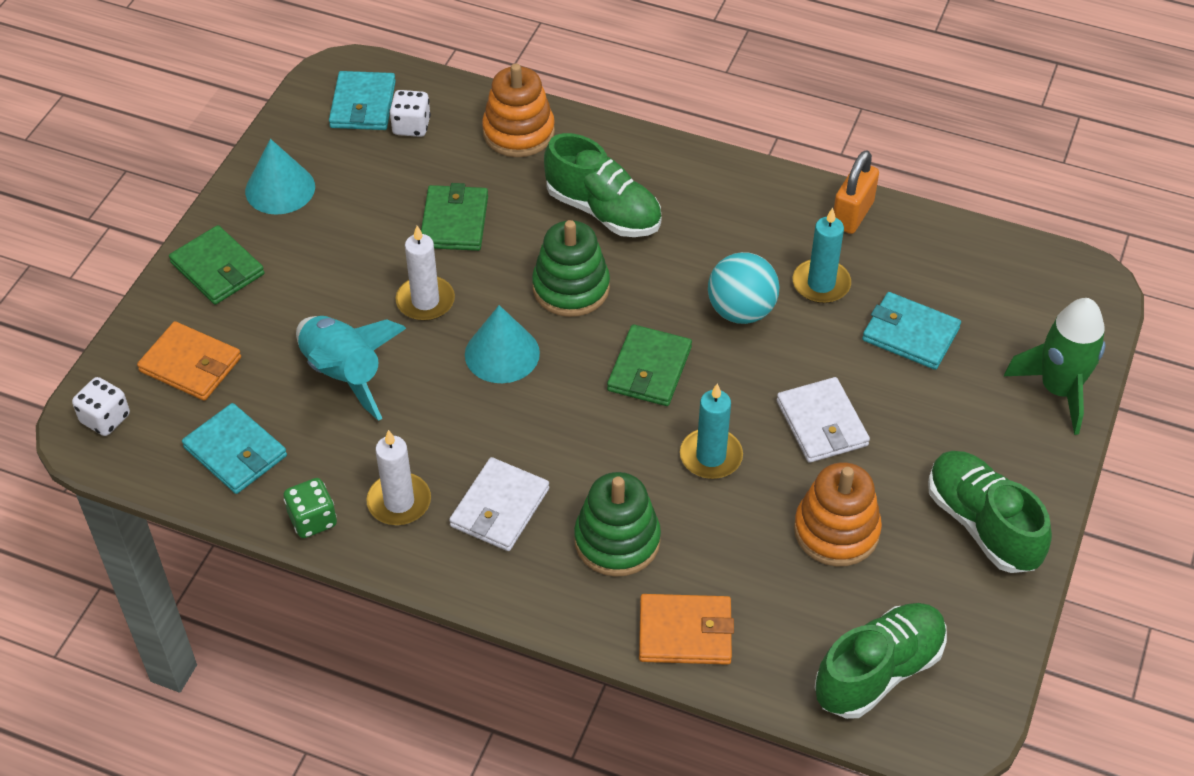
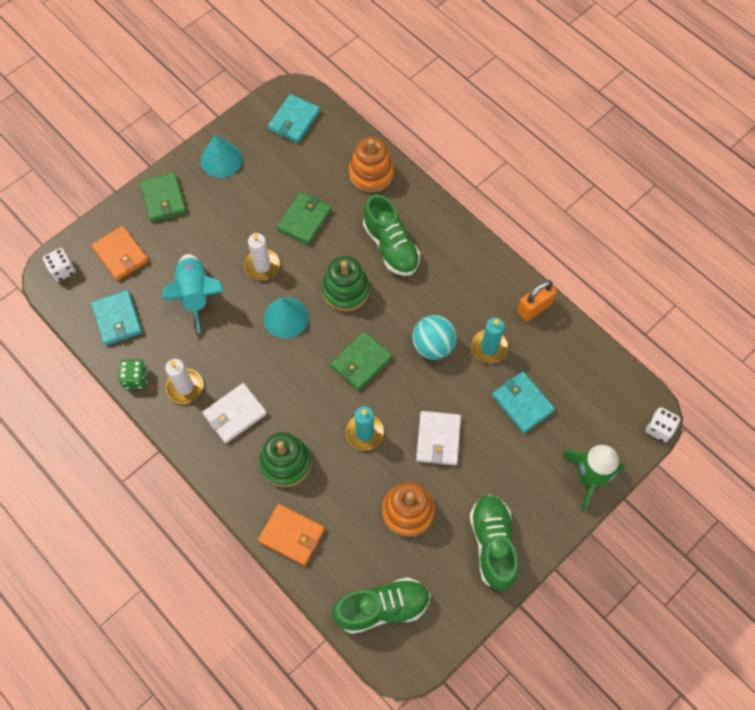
camera: 25 degrees right, 15 degrees up
(411, 126) = (313, 146): white dice -> white dice (659, 428)

